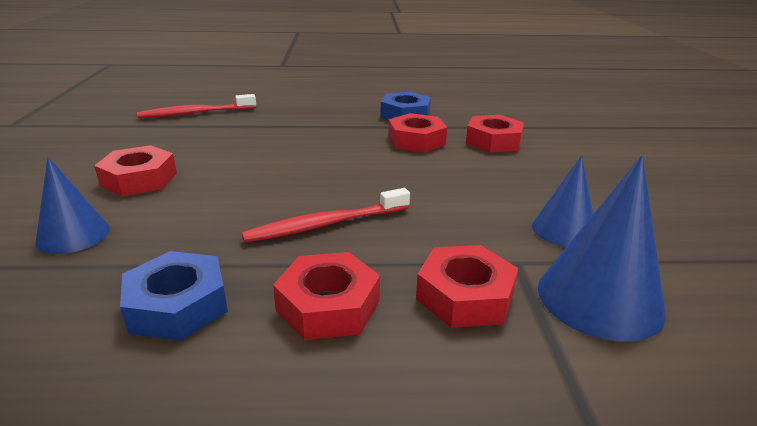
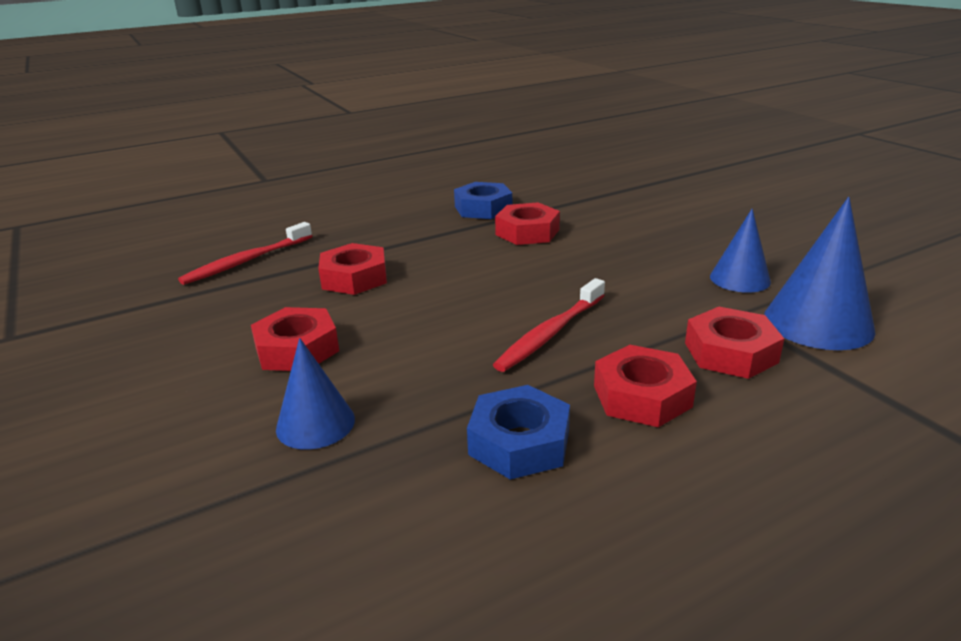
camera: 25 degrees left, 0 degrees up
(493, 141) = (596, 215): red nut -> red nut (354, 278)

